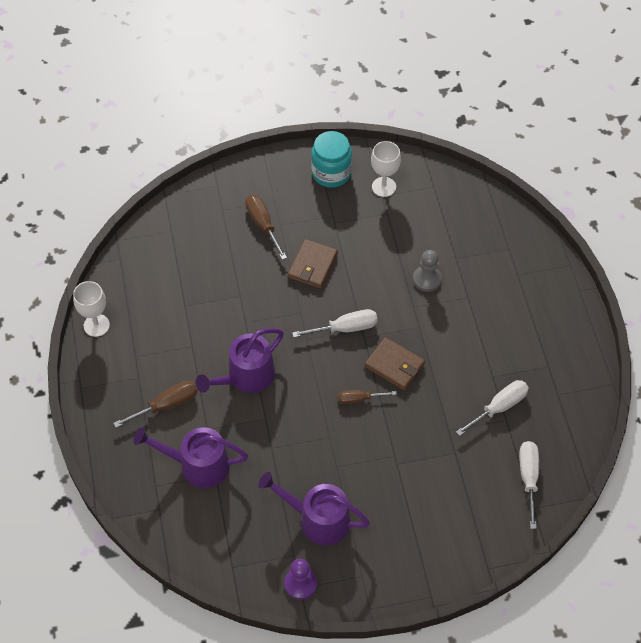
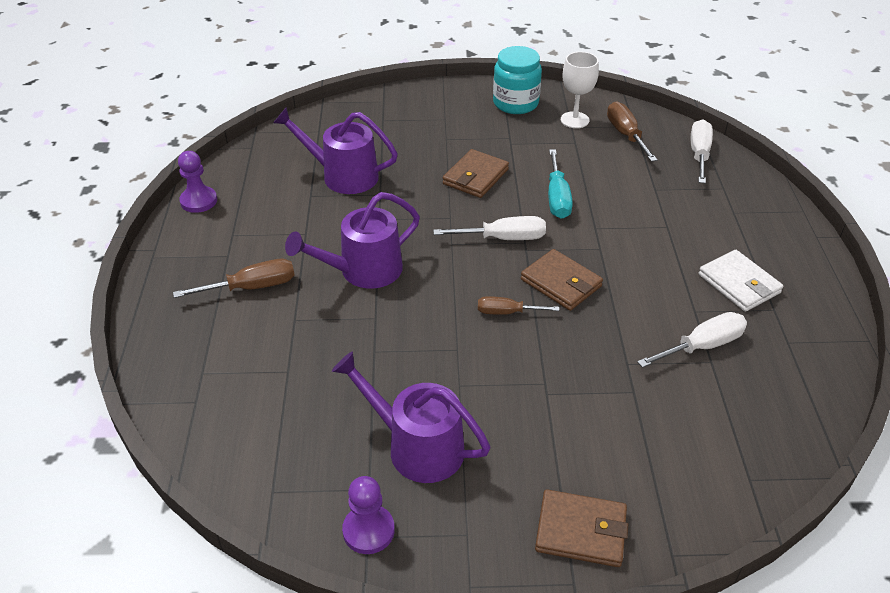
camera: 10 degrees right, 15 degrees down
(96, 325) = (199, 201): white goblet -> purple pawn
(198, 465) = (268, 357): purple watering can -> purple watering can (343, 176)
(263, 224) = (426, 136): brown screwdriver -> brown screwdriver (626, 135)
(380, 279) = (557, 198): none -> turquoise screwdriver
(427, 279) = (616, 204): grey pawn -> none
(431, 562) = (581, 531): none -> brown wallet
(523, 346) = (739, 284): none -> white wallet
(528, 478) = (743, 438): white screwdriver -> white screwdriver (699, 154)

